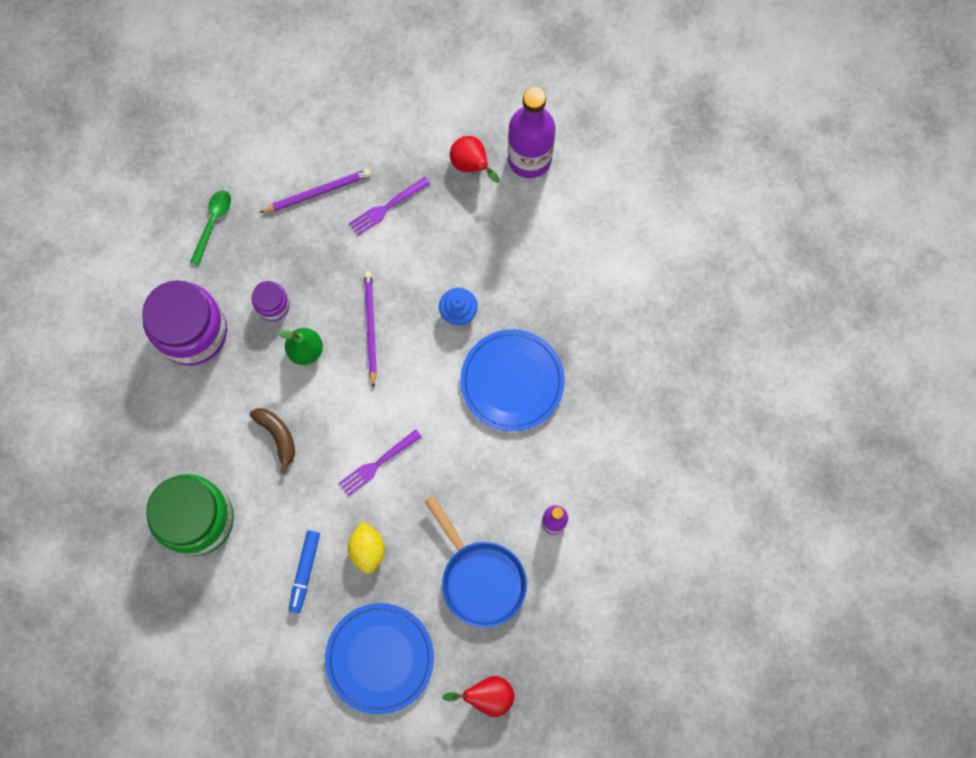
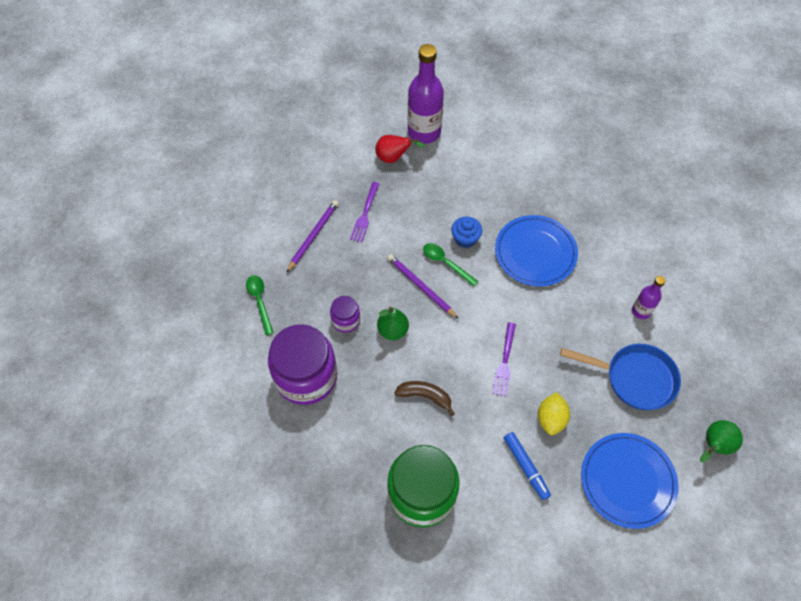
camera: 40 degrees left, 15 degrees down
(367, 549) = (551, 419): yellow lemon -> yellow lemon turned 60 degrees clockwise
(416, 322) = (446, 263): none -> green spoon
(487, 696) = (714, 446): red pear -> green pear

